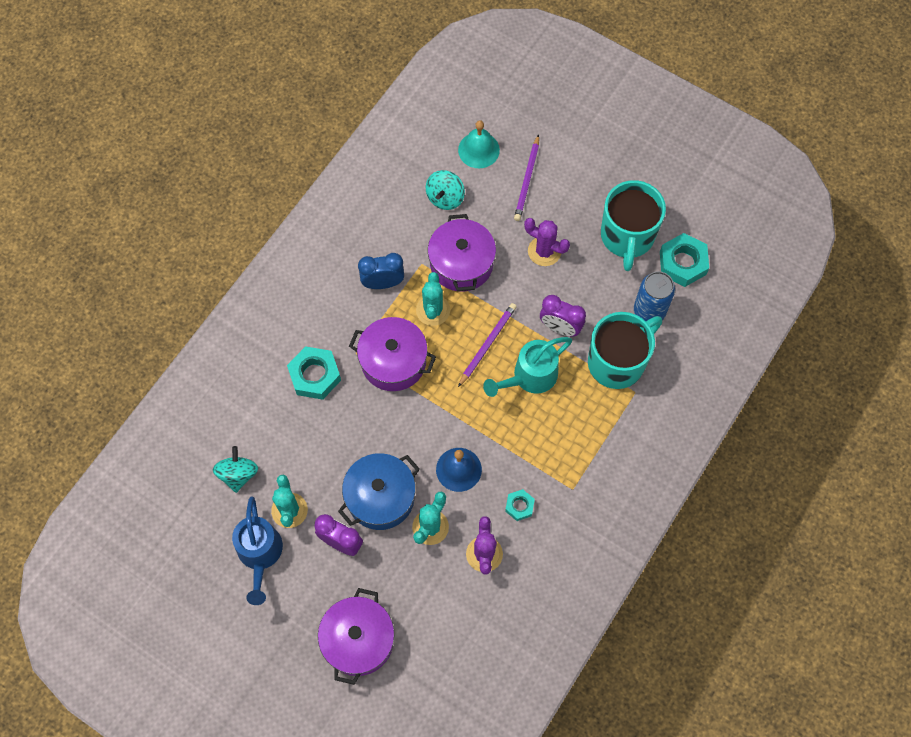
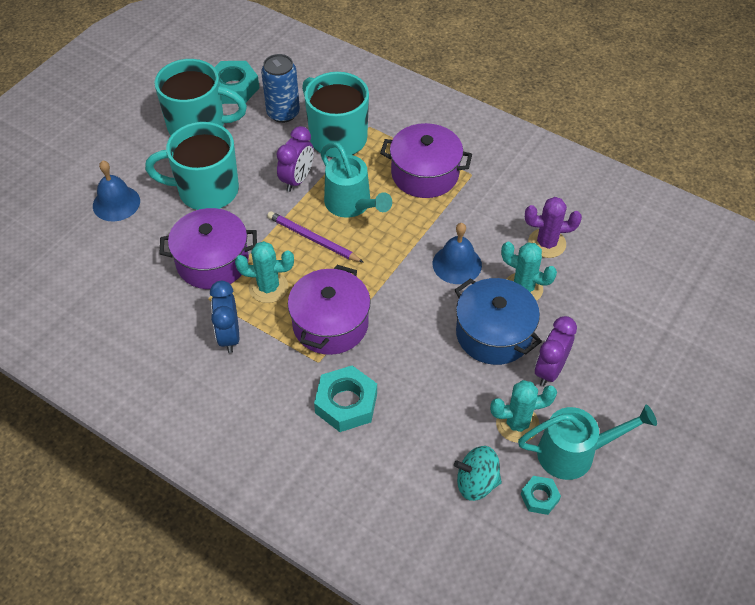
camera: 90 degrees left, 15 degrees down
(260, 555) = (575, 453): blue watering can -> turquoise watering can
(358, 640) = (656, 351): purple pot -> purple pot (425, 174)
(445, 197) = (124, 276): turquoise spinning top -> none
(478, 150) = (67, 245): turquoise bell -> none
(519, 506) = (493, 215): turquoise nut -> turquoise nut (539, 497)
(527, 180) = (116, 203): purple pencil -> blue bell
(544, 251) = (206, 190): purple cactus -> turquoise mug

